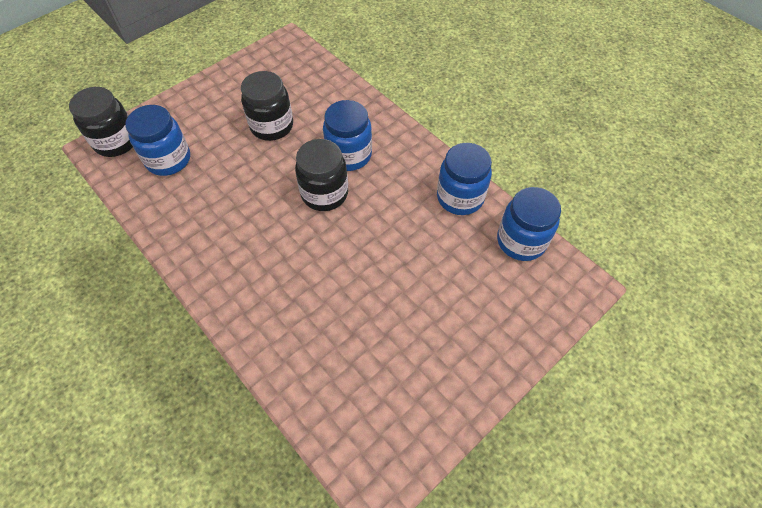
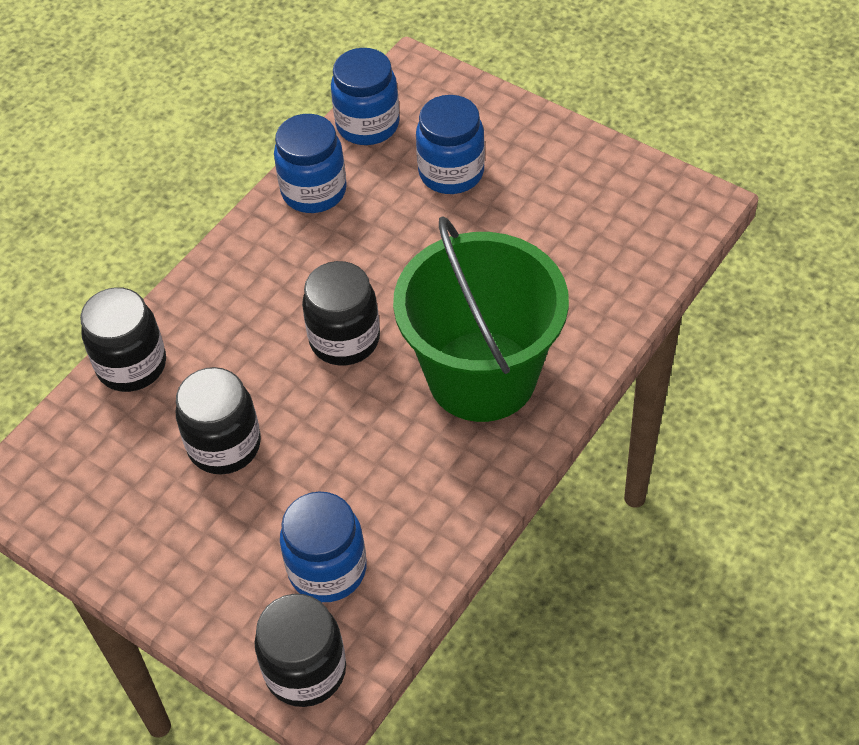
camera: 100 degrees left, 5 degrees down
(263, 264) = (482, 376): none -> green bucket
(345, 93) = (131, 365): none -> black jar
(349, 155) = (265, 328): blue jar -> blue jar (451, 172)

